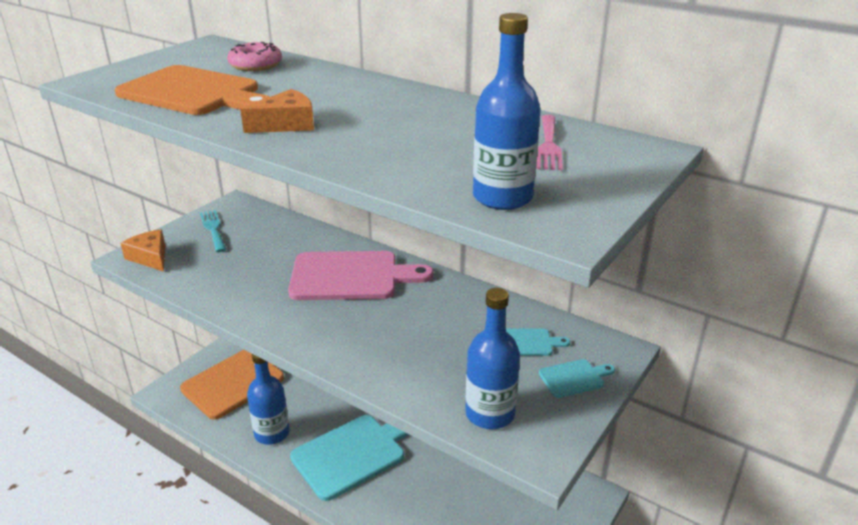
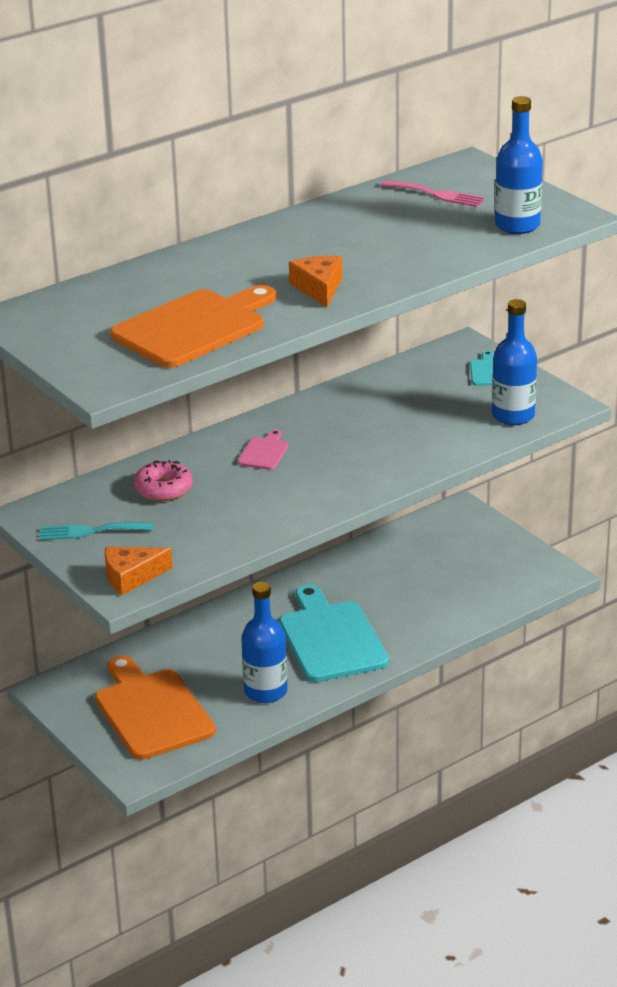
camera: 70 degrees left, 0 degrees up
(255, 65) = (124, 293): pink donut -> pink donut (163, 489)
(351, 276) = (264, 452): pink cutting board -> pink cutting board, size x0.44
(528, 342) = (431, 381): turquoise cutting board -> none

